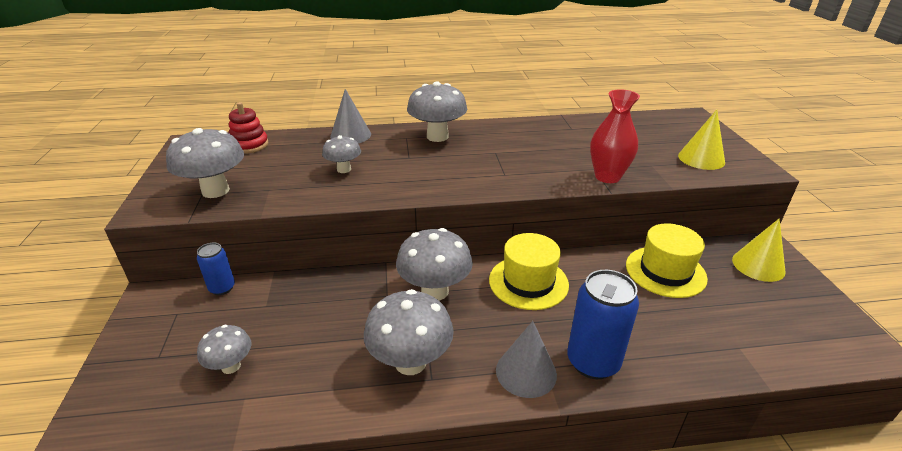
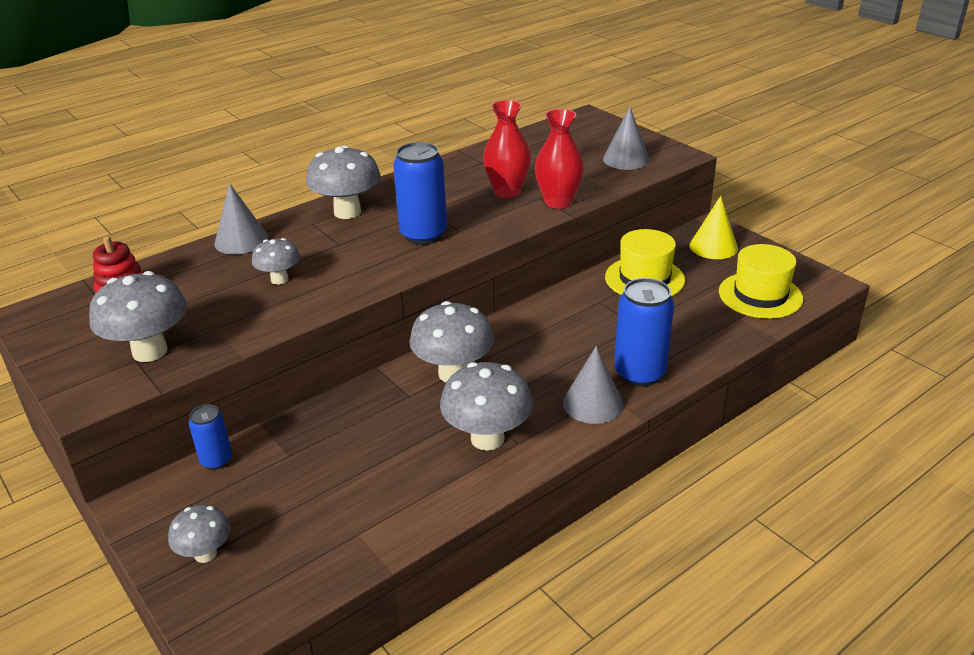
camera: 30 degrees left, 0 degrees up
(231, 366) = (313, 517): grey mushroom -> grey mushroom (205, 554)
(474, 169) = (423, 235): none -> blue can
(528, 282) = (534, 332): yellow hat -> yellow hat (760, 295)
(571, 156) = (507, 191): none -> red vase
(701, 158) = (626, 159): yellow cone -> grey cone

